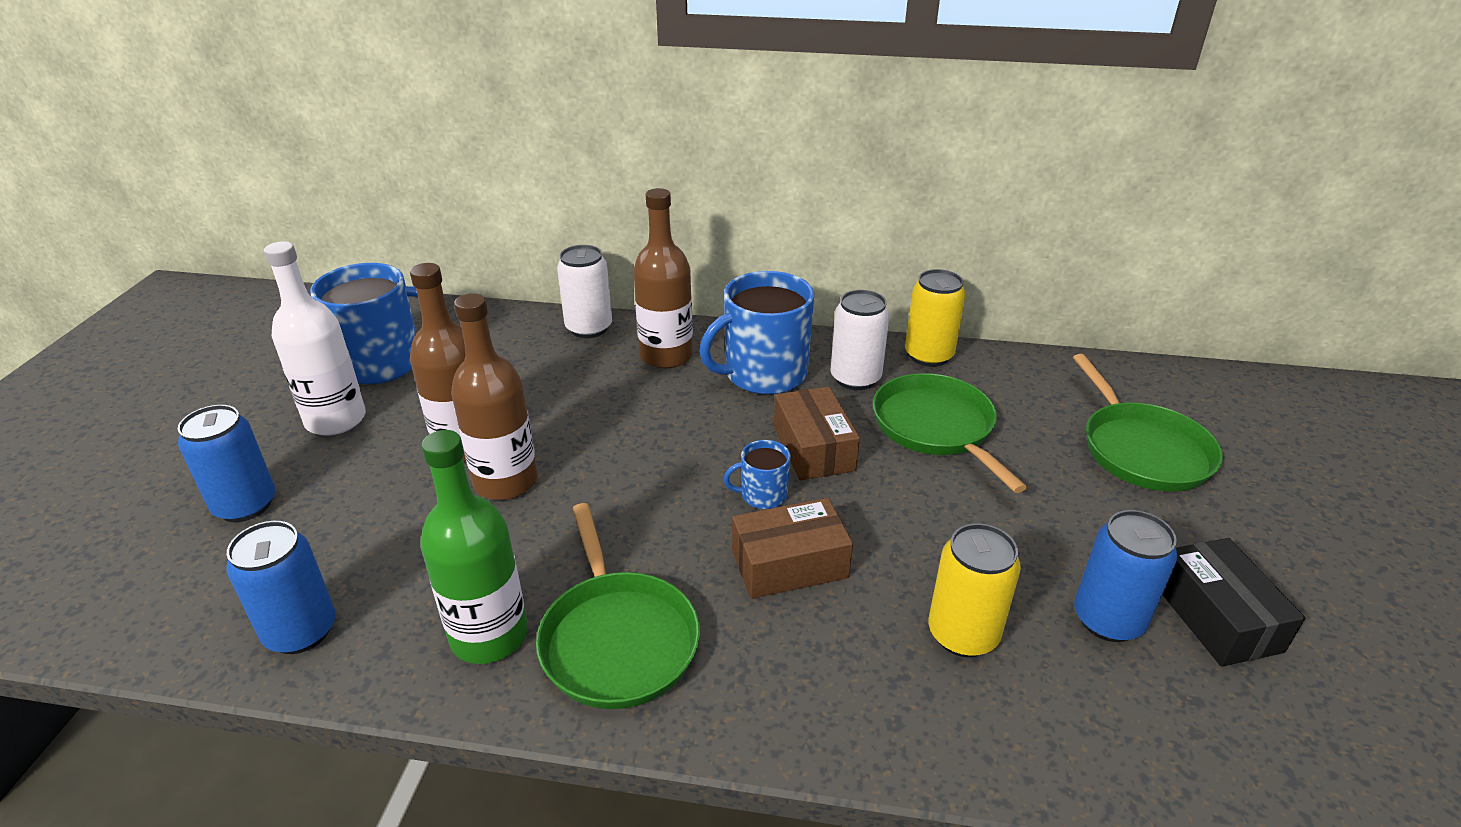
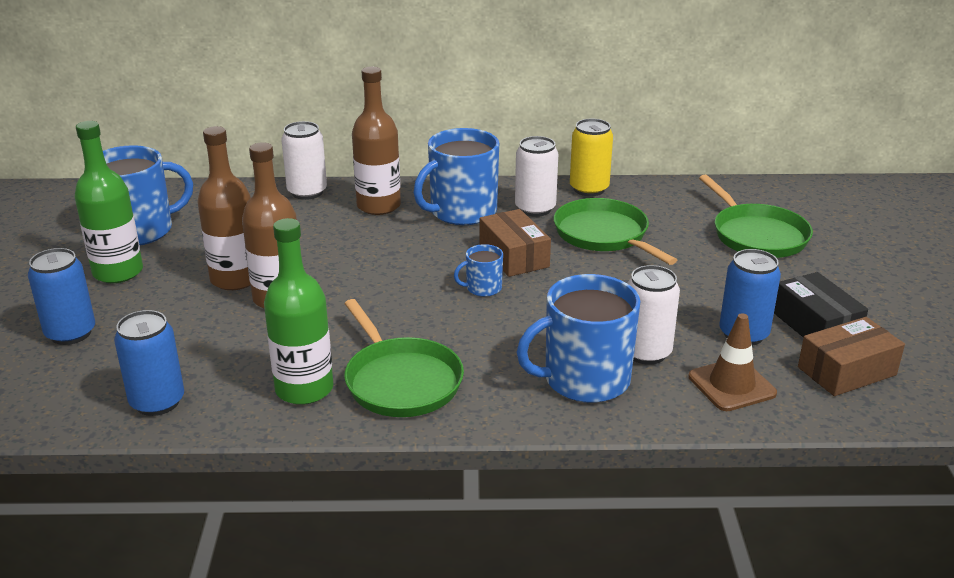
camera: 10 degrees left, 5 degrees down
(336, 420) = (118, 272): white bottle -> green bottle
(789, 564) = (514, 326): brown box -> brown box (846, 371)
(867, 673) = (584, 380): none -> blue mug
(963, 634) = (646, 352): yellow can -> white can
(1081, 714) = (731, 385): none -> brown traffic cone

